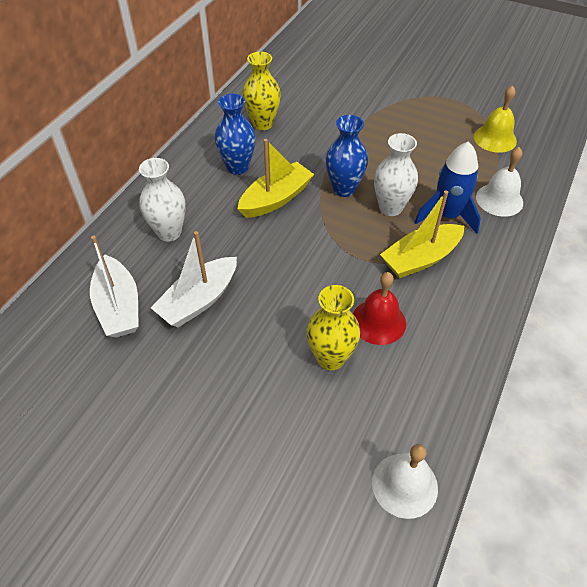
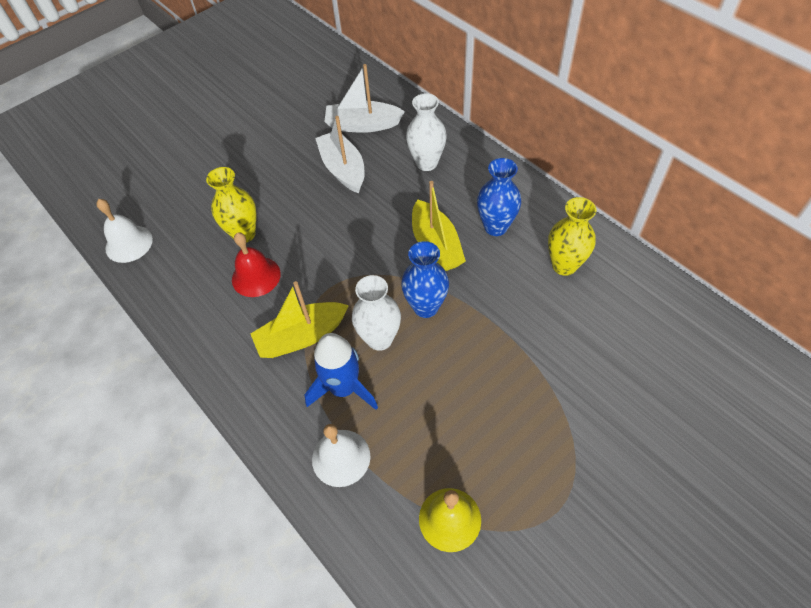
camera: 115 degrees right, 5 degrees up
(420, 259) = (302, 337): yellow boat -> yellow boat turned 105 degrees counterclockwise

